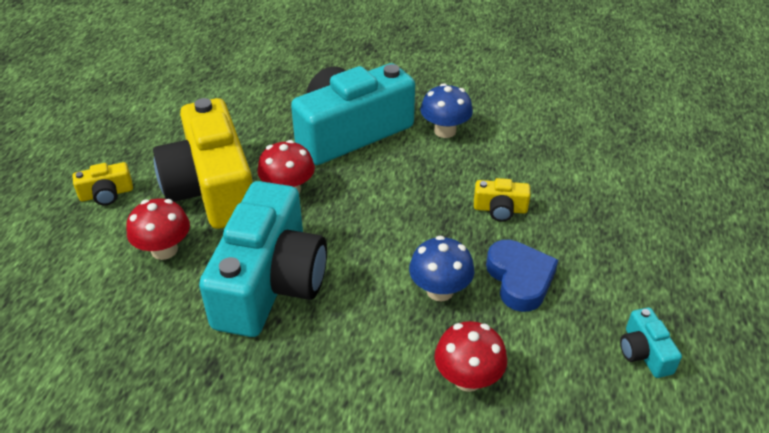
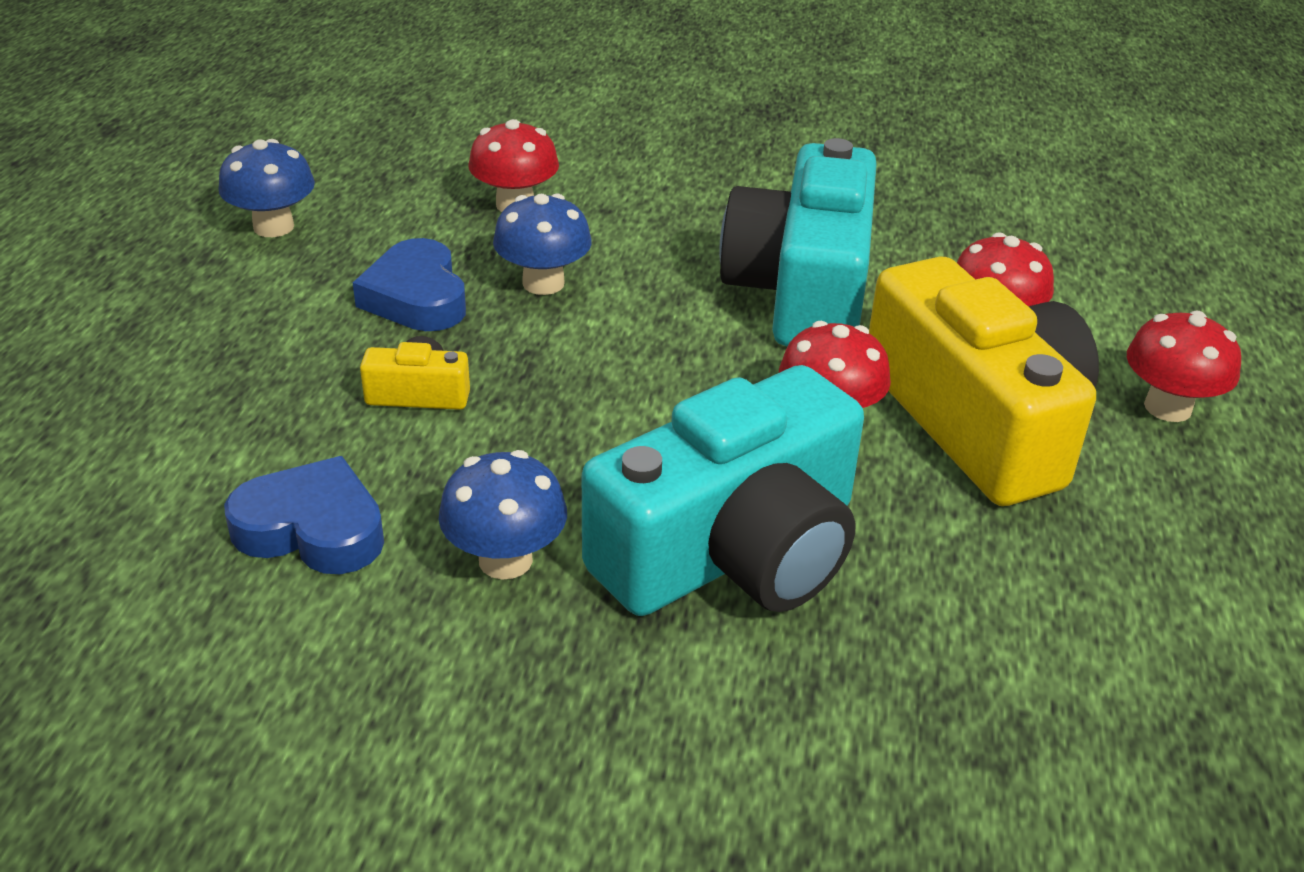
camera: 175 degrees right, 5 degrees down
(106, 194) = (1167, 407): yellow camera -> red mushroom
(528, 144) = (312, 529): none -> blue heart
(644, 352) = (273, 227): turquoise camera -> blue mushroom

